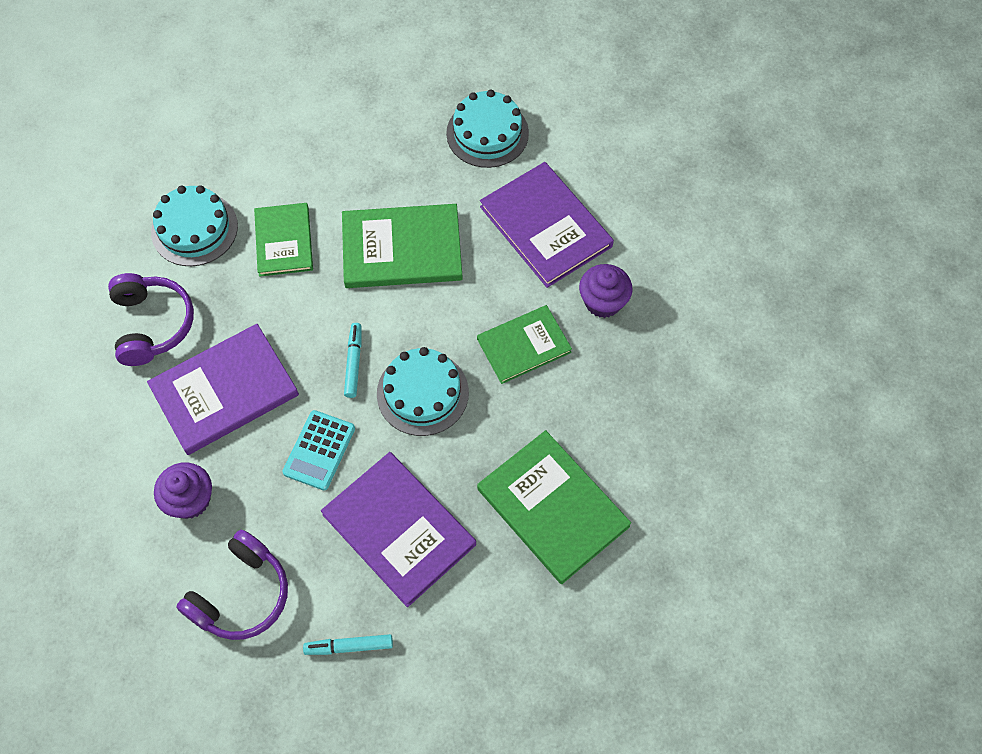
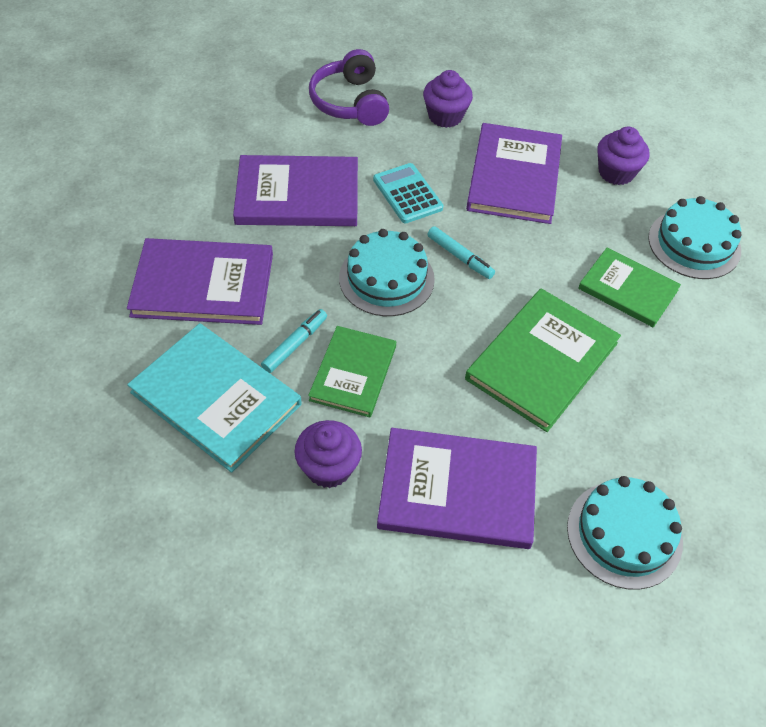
camera: 130 degrees right, 10 degrees down
(152, 324) = (616, 172): purple headphones -> purple cupcake
(349, 646) = (254, 125): turquoise marker -> turquoise marker (295, 344)
(552, 508) = (203, 285): green book -> purple book
(627, 407) = (216, 398): none -> turquoise book

